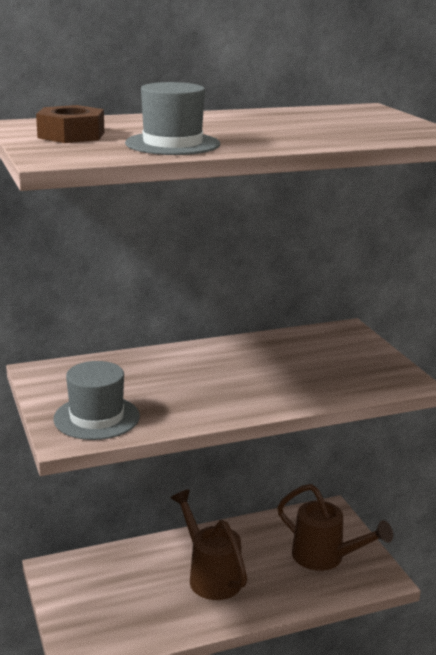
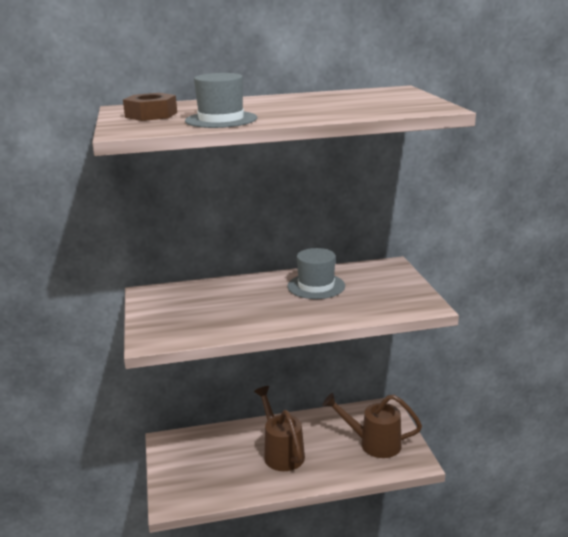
camera: 10 degrees right, 0 degrees up
(96, 417) = (176, 327): grey hat -> grey hat (316, 286)
(325, 557) = (373, 443): brown watering can -> brown watering can turned 150 degrees clockwise

